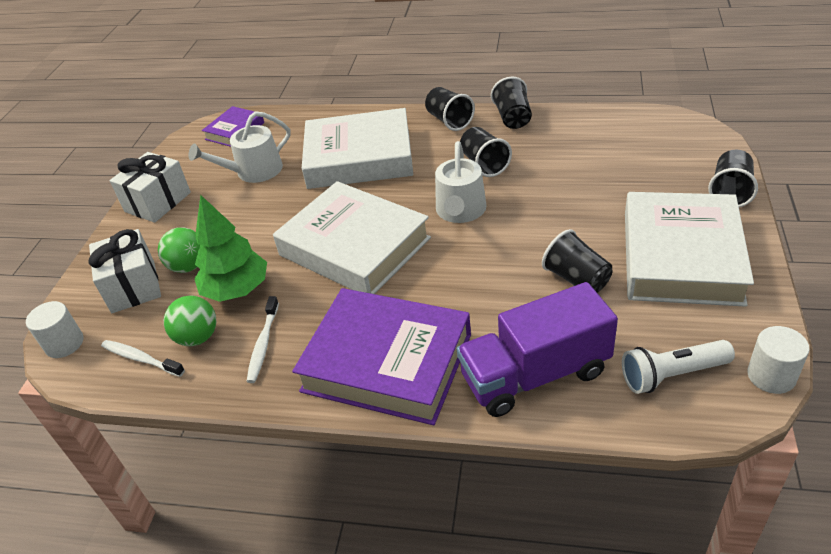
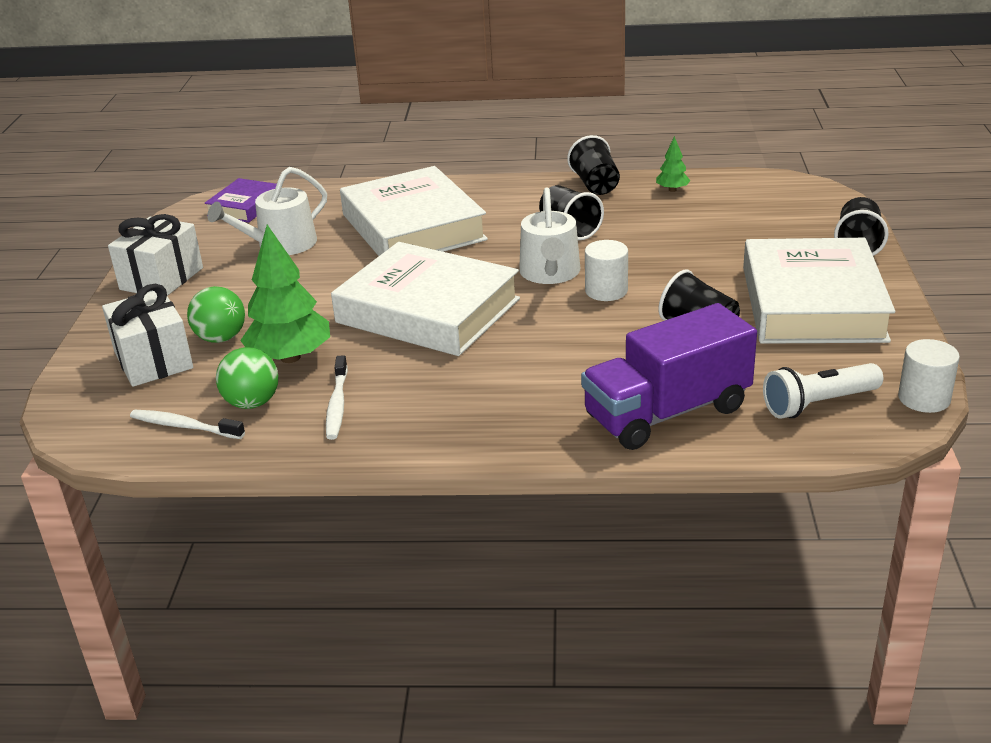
camera: 10 degrees left, 10 degrees down
(64, 343) = (78, 418): white cylinder -> white cylinder (606, 291)
(359, 157) = (413, 227): white book -> white book turned 75 degrees clockwise
(387, 363) = (492, 412): purple book -> none
(449, 121) = (518, 189): black cup -> none
(576, 125) = (672, 190): none -> green tree

